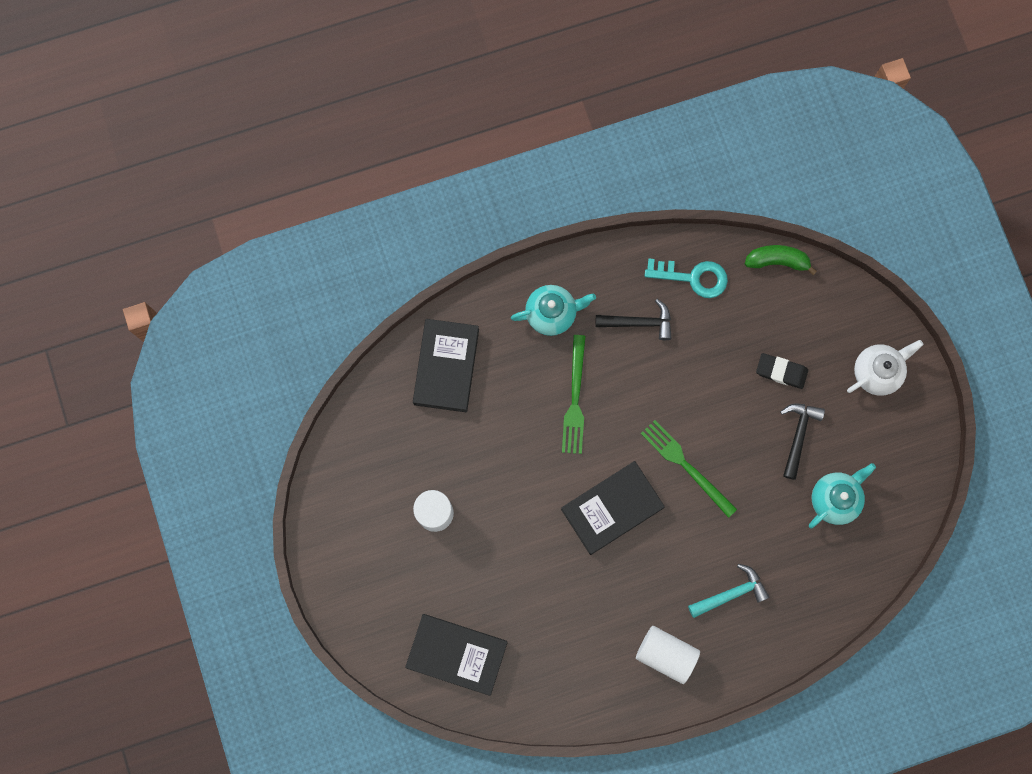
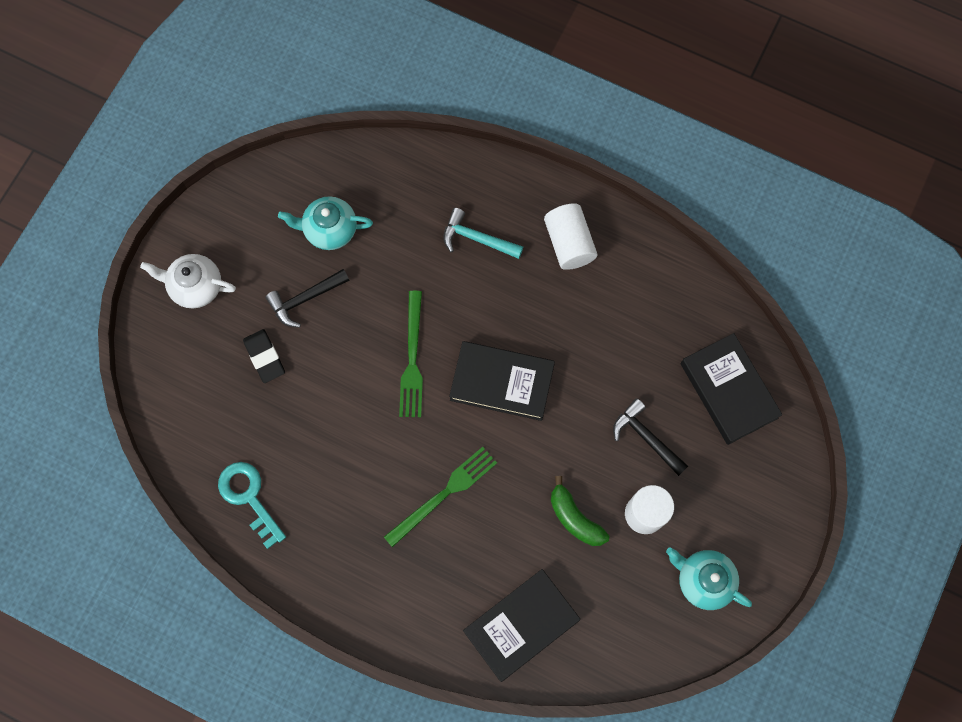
camera: 135 degrees left, 5 degrees down
(552, 313) = (390, 583): turquoise teapot -> turquoise teapot (703, 580)
(639, 322) = (329, 504): black hammer -> black hammer (646, 437)
(777, 261) = (171, 444): green banana -> green banana (575, 518)

